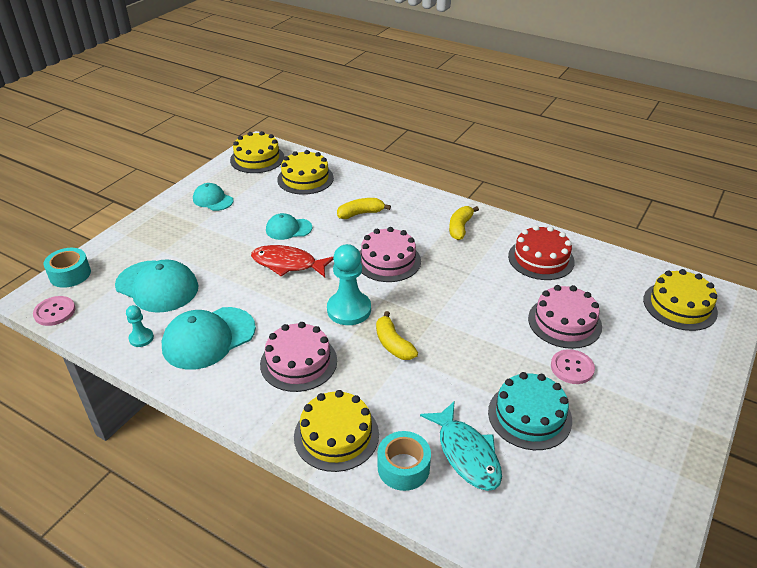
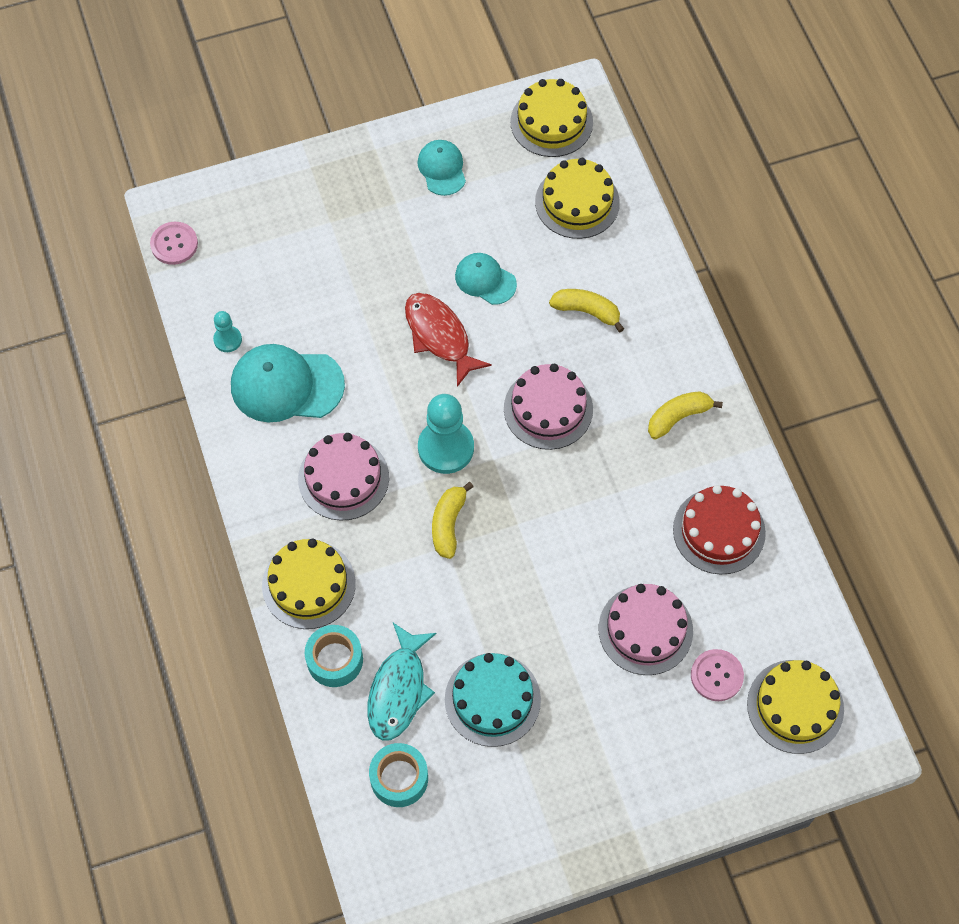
camera: 40 degrees right, 25 degrees up
(70, 274) = (219, 195): turquoise tape -> turquoise tape (399, 778)
(157, 286) = (288, 275): turquoise cap -> none
(572, 368) = (590, 684): pink button -> pink button (716, 676)

